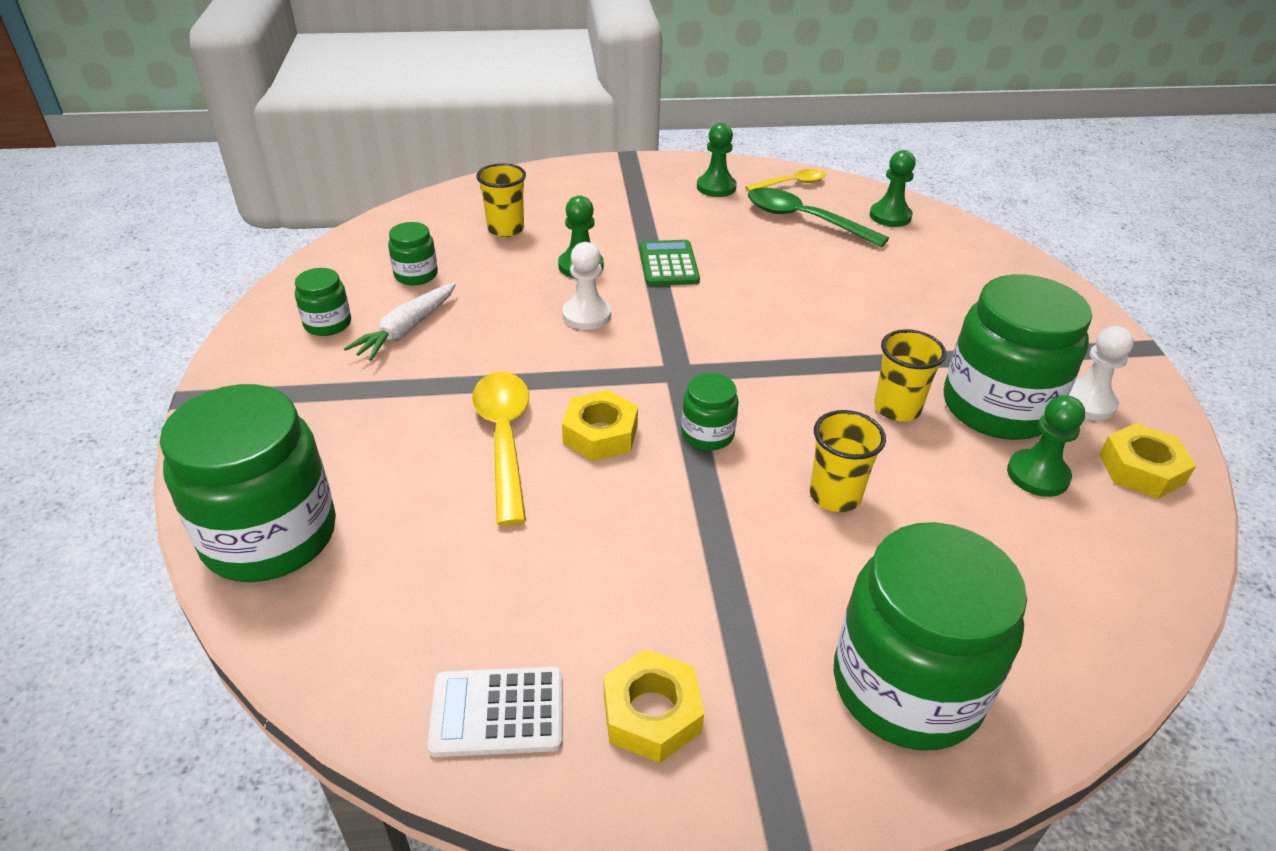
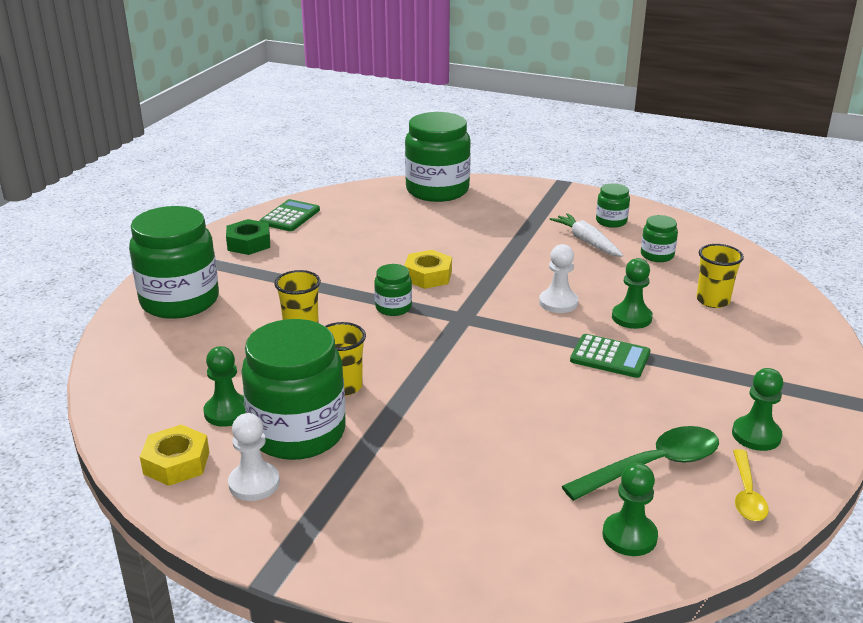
camera: 120 degrees right, 10 degrees down
(497, 712) = (290, 216): white calculator -> green calculator
(504, 439) = (451, 249): yellow spoon -> none
(651, 713) = (249, 243): yellow nut -> green nut

